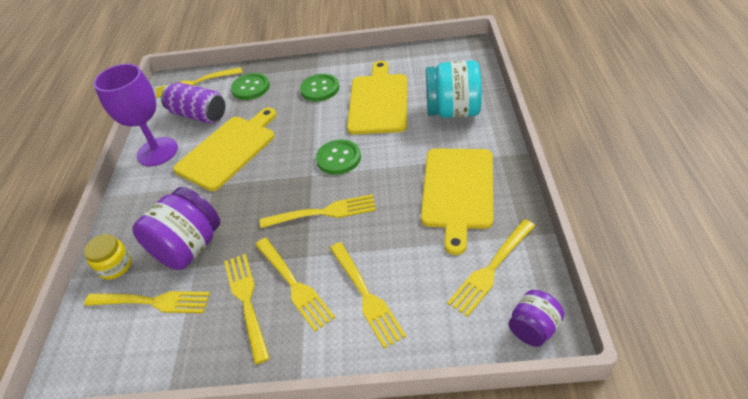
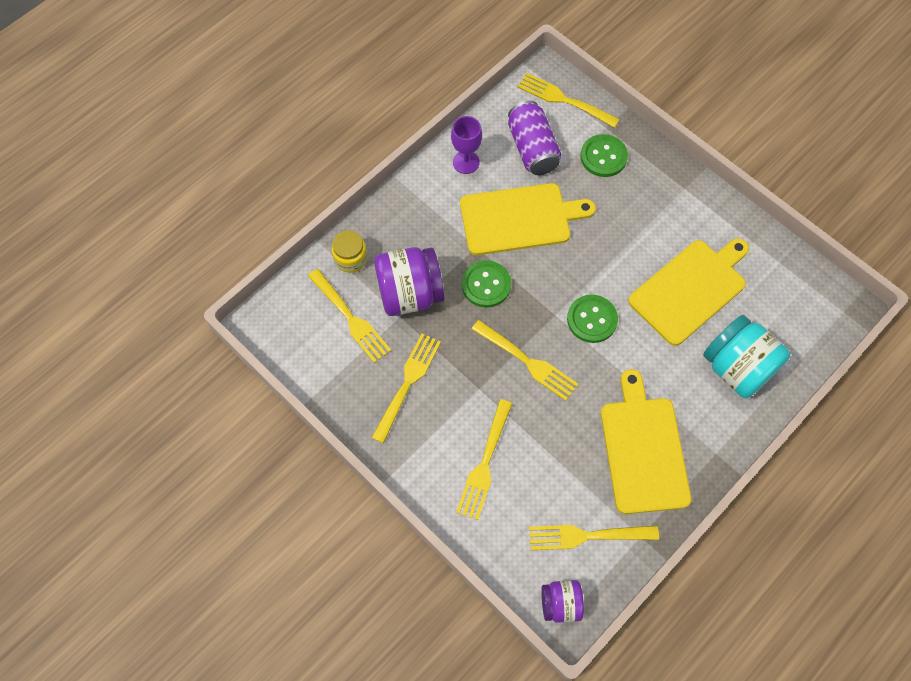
camera: 40 degrees right, 20 degrees up
(157, 151) = (466, 162): purple goblet -> purple goblet, size x0.59
(293, 284) = (448, 402): yellow fork -> none
(319, 89) = (658, 220): green button -> green button (486, 285)
(458, 191) = (643, 450): yellow cutting board -> yellow cutting board turned 120 degrees clockwise

